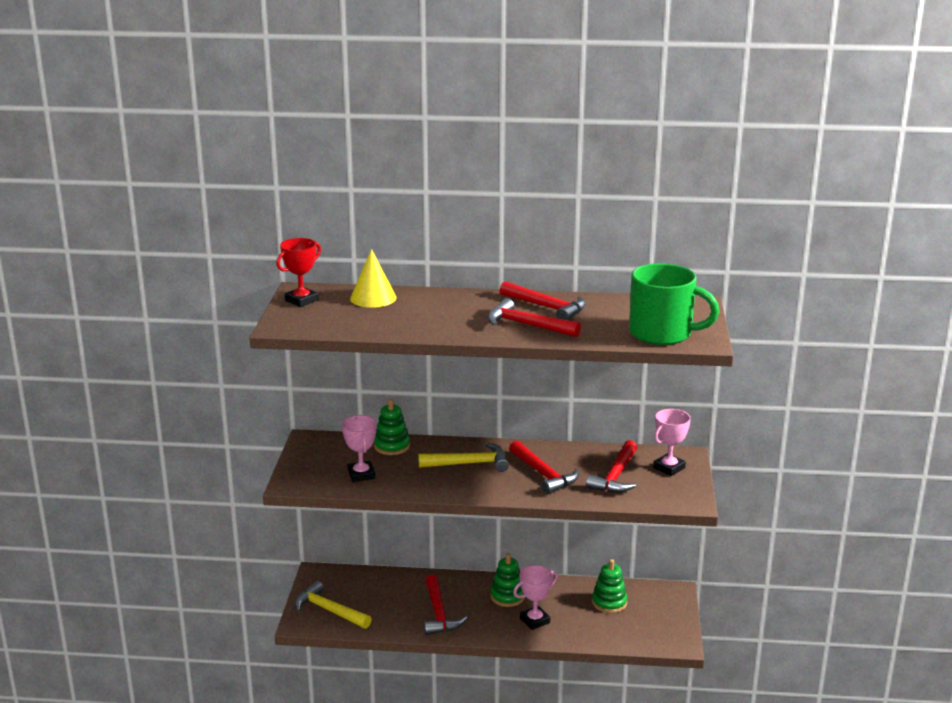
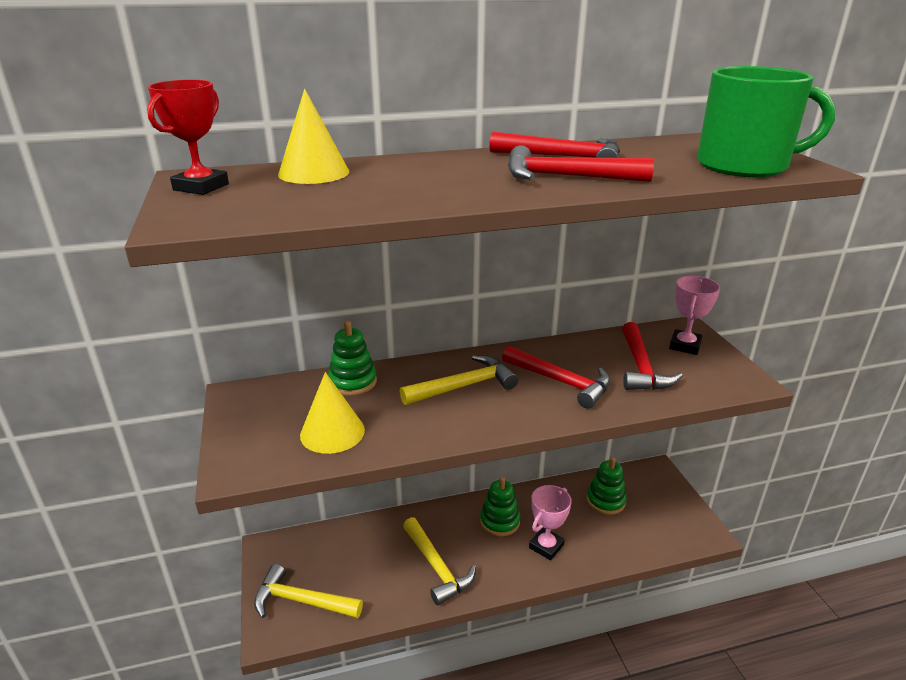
camera: 20 degrees left, 5 degrees up
(361, 474) = (332, 432): pink trophy -> yellow cone
(439, 613) = (437, 567): red hammer -> yellow hammer

